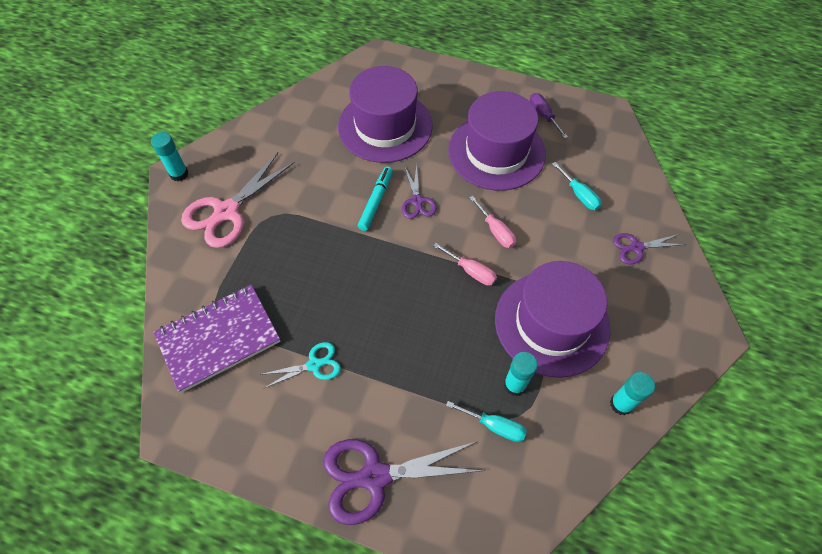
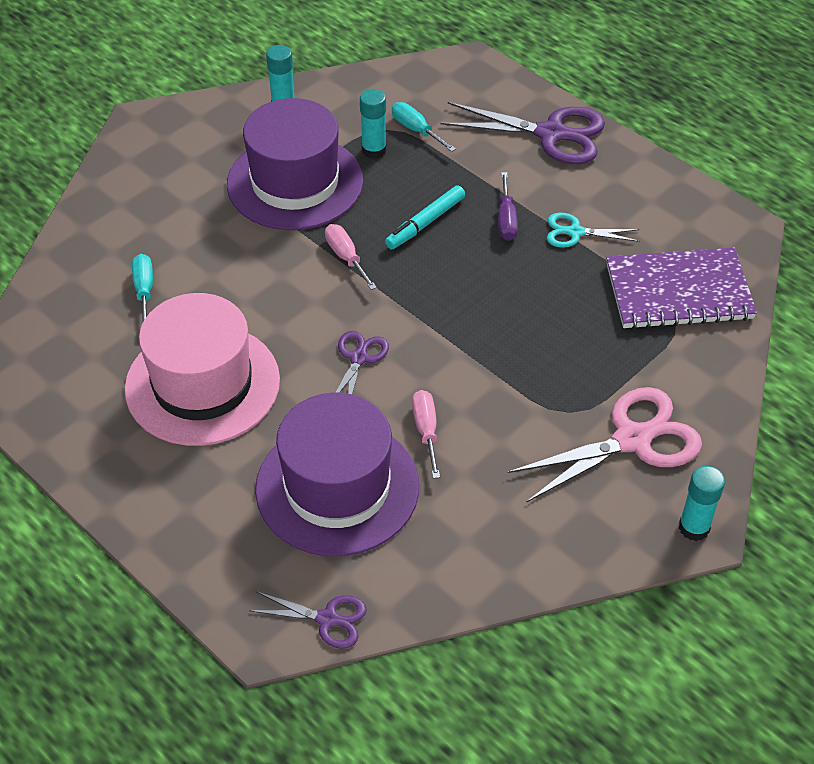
camera: 155 degrees left, 10 degrees down
(376, 201) = (415, 378): turquoise marker -> turquoise marker (425, 223)
(495, 231) = (284, 288): pink screwdriver -> pink screwdriver (426, 431)
(496, 152) = (202, 384): purple hat -> pink hat
(543, 115) = (89, 412): purple screwdriver -> purple screwdriver (506, 219)
(636, 247) = (135, 214): purple scissors -> purple scissors (327, 619)

